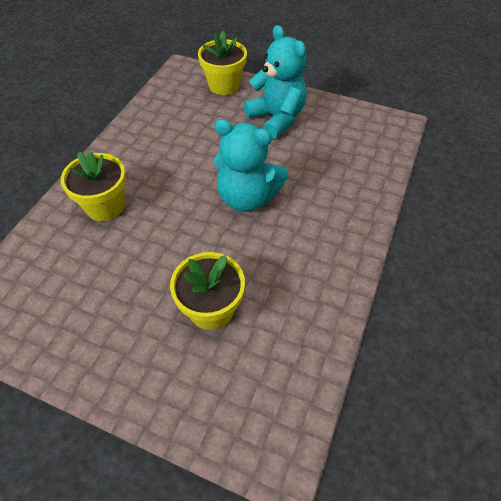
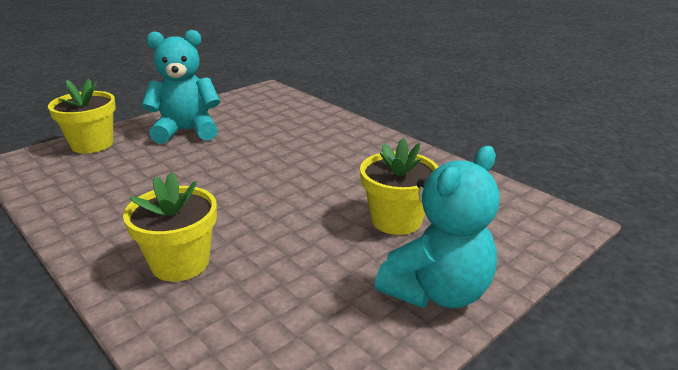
camera: 65 degrees left, 25 degrees down
(247, 197) = (273, 170): turquoise teddy bear -> turquoise teddy bear (437, 291)

